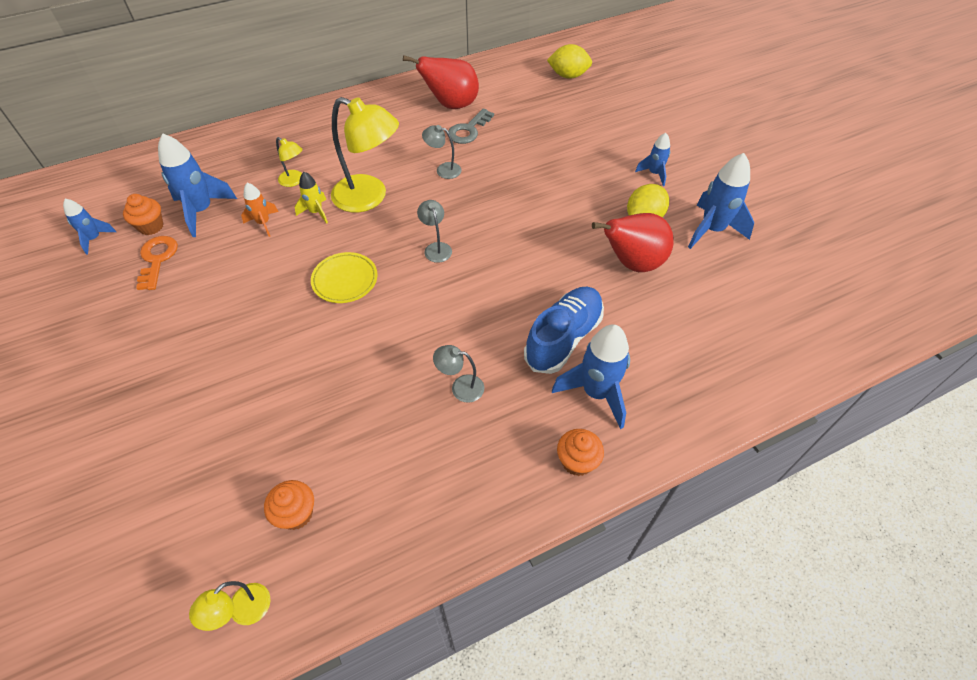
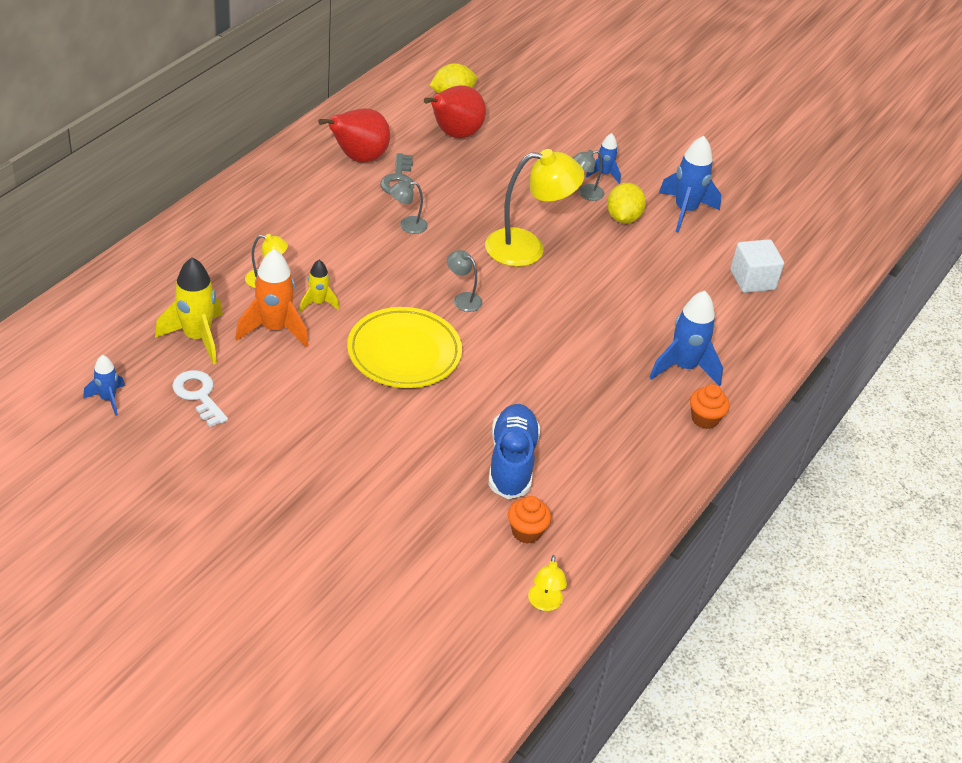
camera: 35 degrees left, 10 degrees down
(151, 226) = (157, 368): orange cupcake -> none
(157, 259) = (198, 395): orange key -> white key
(202, 211) = (197, 338): blue rocket -> yellow rocket
(263, 223) = (274, 329): orange rocket -> orange rocket, size x1.79
(345, 280) = (404, 353): yellow plate -> yellow plate, size x1.66
(369, 197) = (358, 273): yellow lamp -> yellow lamp (527, 248)
(460, 387) = (577, 401): grey lamp -> grey lamp (585, 193)
(563, 338) = (629, 336): blue shoe -> blue shoe (511, 462)
(632, 263) = (640, 259): red pear -> red pear (454, 134)
(738, 323) = (752, 280): none -> white cube

